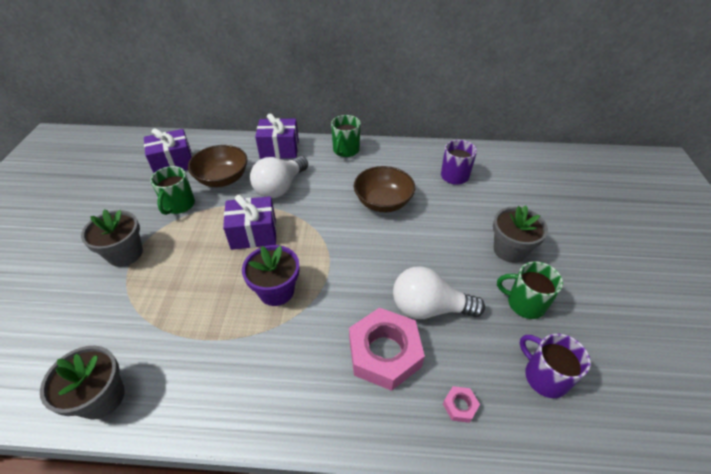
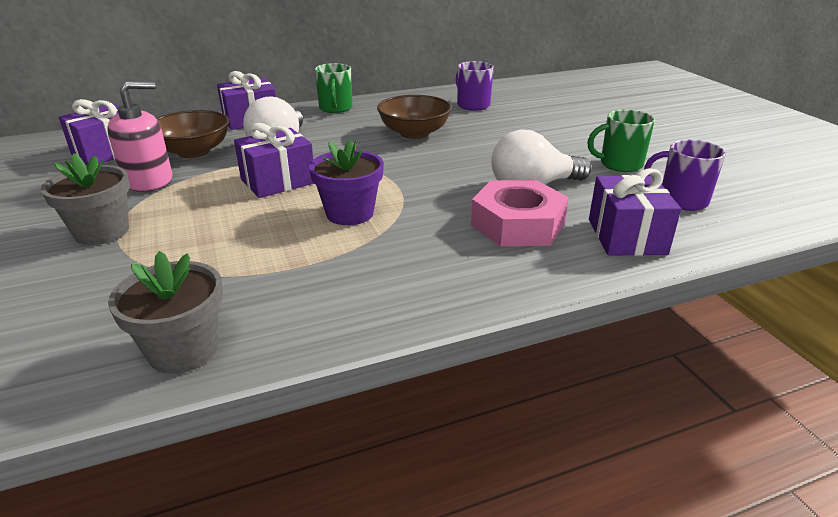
camera: 25 degrees left, 15 degrees down
(179, 205) = (148, 181): green mug -> pink soap dispenser
(460, 406) = (626, 236): pink nut -> purple gift
(510, 250) = (573, 137): grey flower pot -> none

